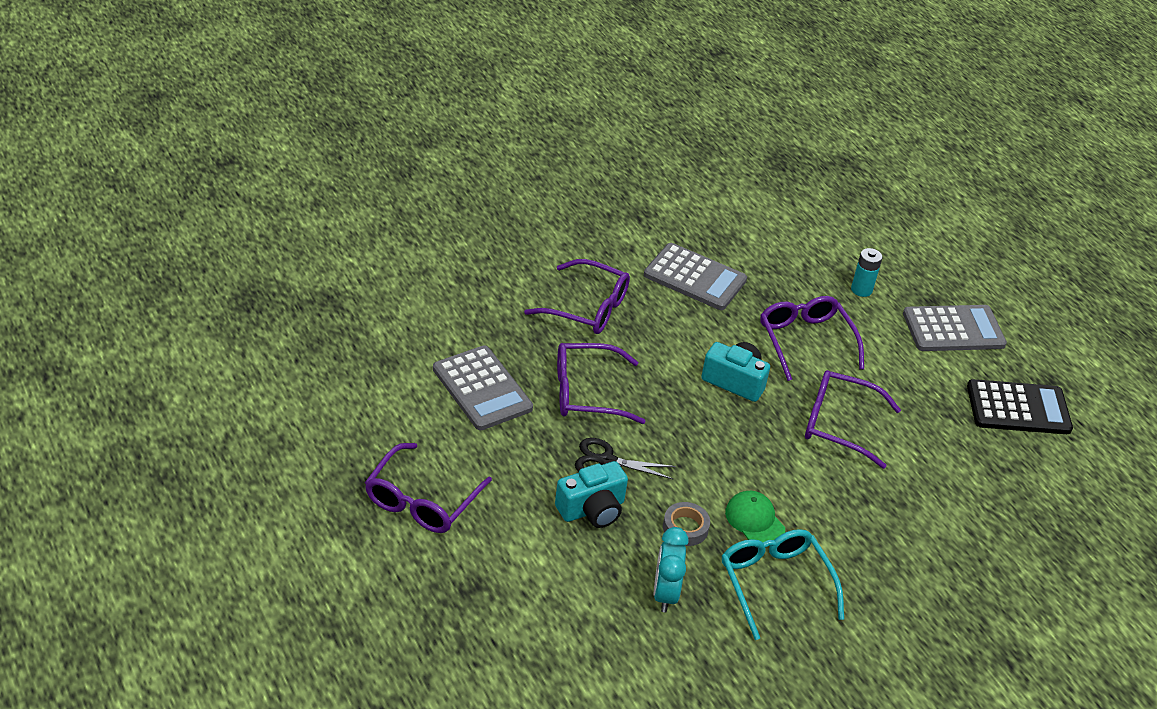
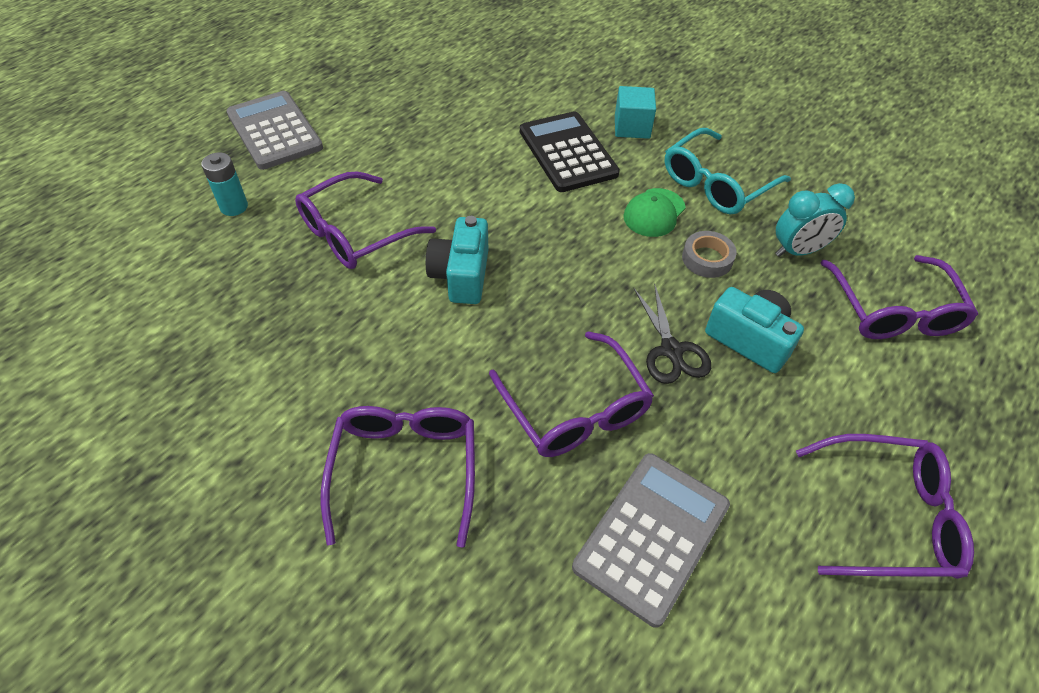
camera: 110 degrees left, 10 degrees up
(695, 278) = (277, 366): grey calculator -> none
(839, 424) = (476, 183): purple glasses -> purple glasses (893, 310)
(883, 562) = (632, 127): none -> turquoise cube
(1018, 408) = (375, 79): black calculator -> black calculator (567, 152)

